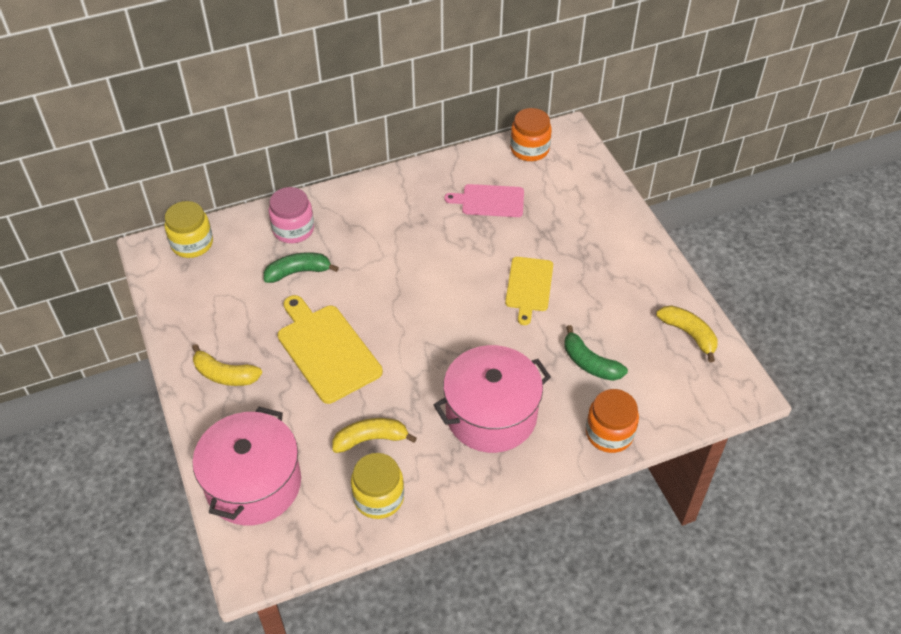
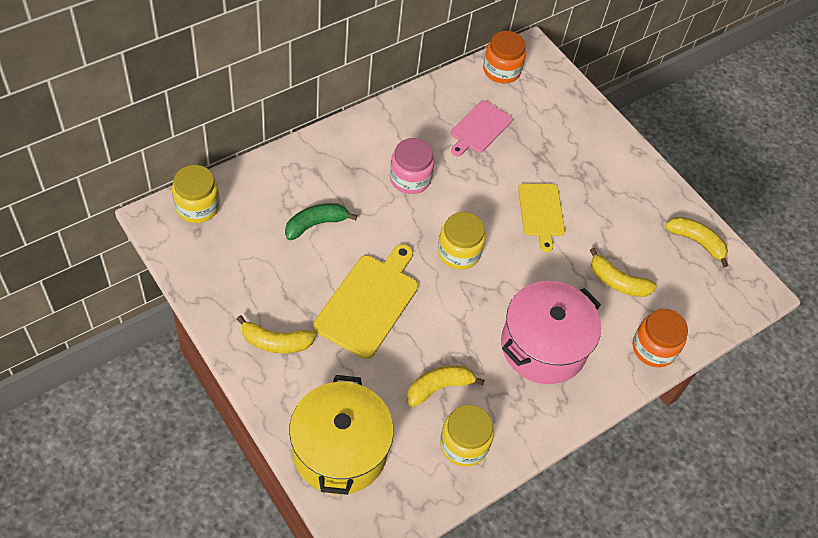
camera: 20 degrees left, 5 degrees up
(253, 484) = (339, 450): pink pot -> yellow pot
(293, 229) = (296, 179): pink jar -> pink jar (410, 179)
(327, 350) = (369, 302): yellow cutting board -> yellow cutting board turned 75 degrees clockwise
(431, 314) = (458, 252): none -> yellow jar
(490, 201) = (479, 128): pink cutting board -> pink cutting board turned 45 degrees counterclockwise
(589, 363) = (617, 282): green banana -> yellow banana

